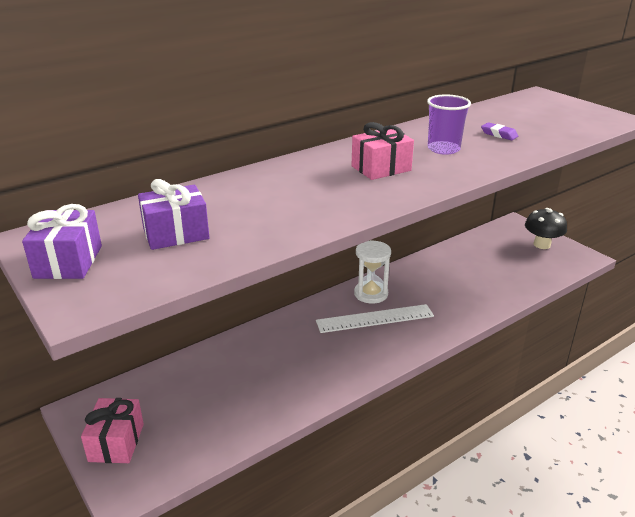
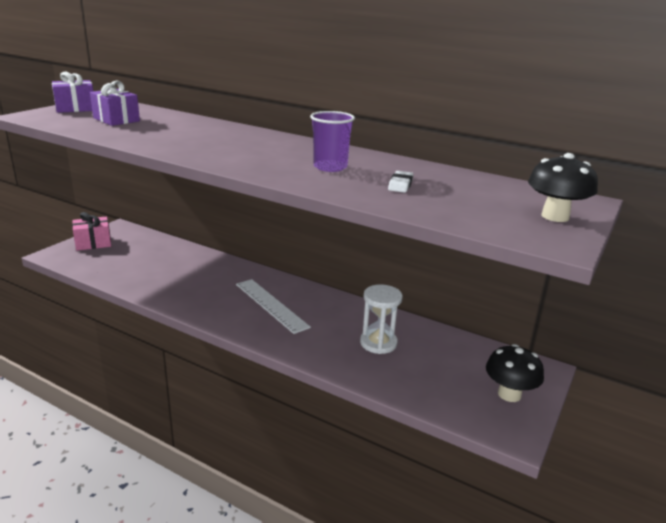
camera: 65 degrees right, 5 degrees down
(371, 294) = (308, 297): white hourglass -> white hourglass (378, 343)
(381, 168) = (262, 152): pink gift -> none
(499, 134) = (400, 185): purple eraser -> white eraser
(571, 108) = (555, 216): none -> black mushroom

